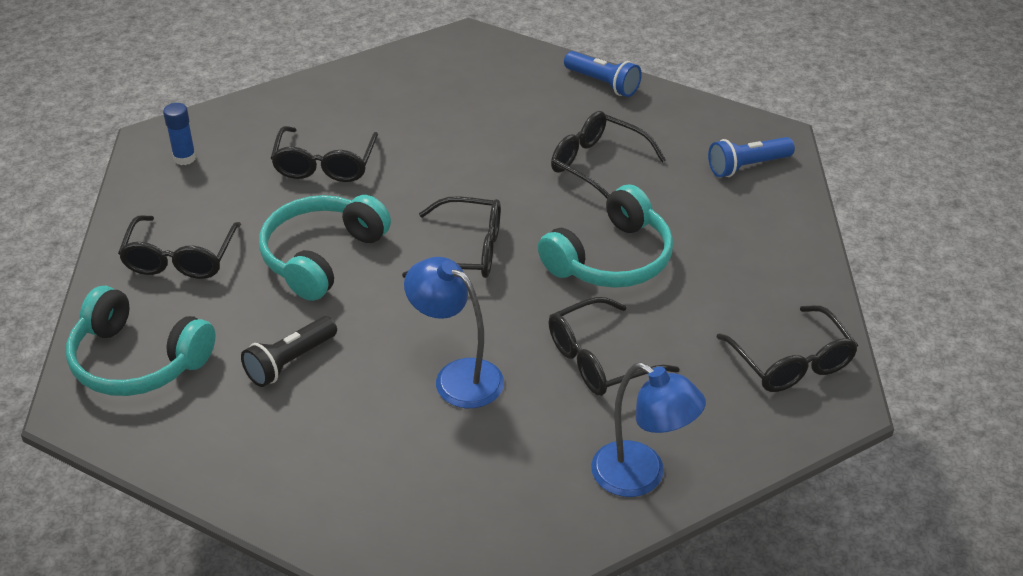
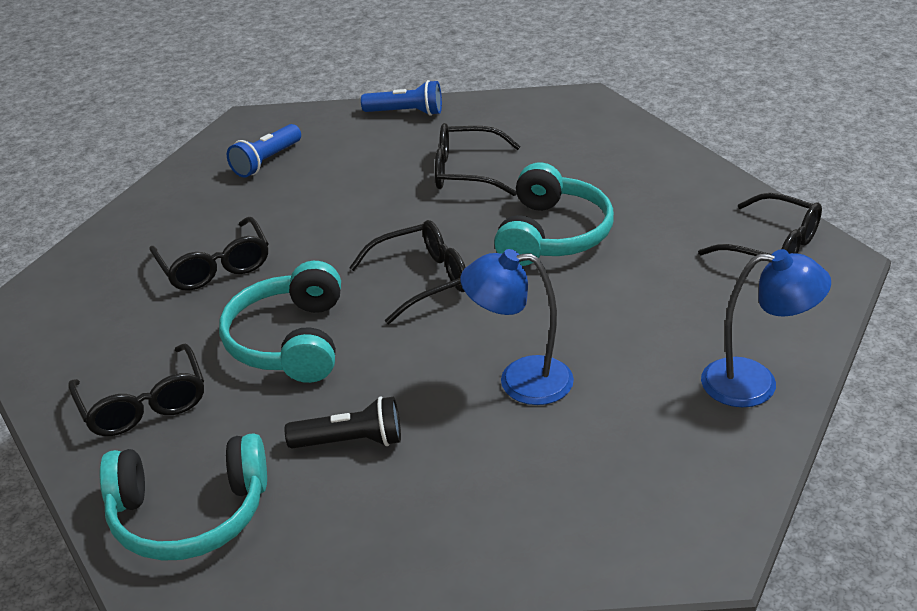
camera: 30 degrees left, 5 degrees down
(184, 158) = (59, 317): blue glue stick -> none
(290, 362) = (351, 441): black flashlight -> black flashlight turned 105 degrees counterclockwise
(600, 359) = (626, 312): black glasses -> none
(747, 166) = (587, 127): blue flashlight -> blue flashlight (266, 161)

